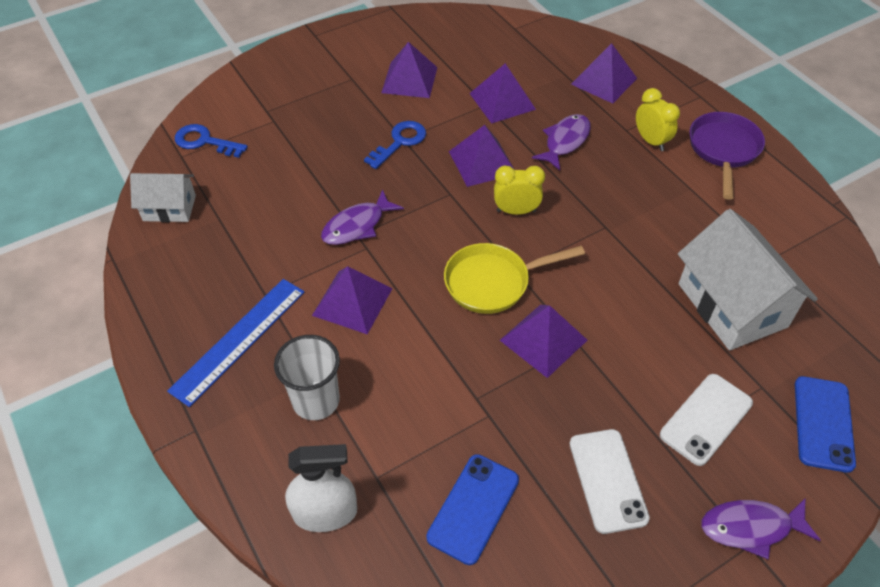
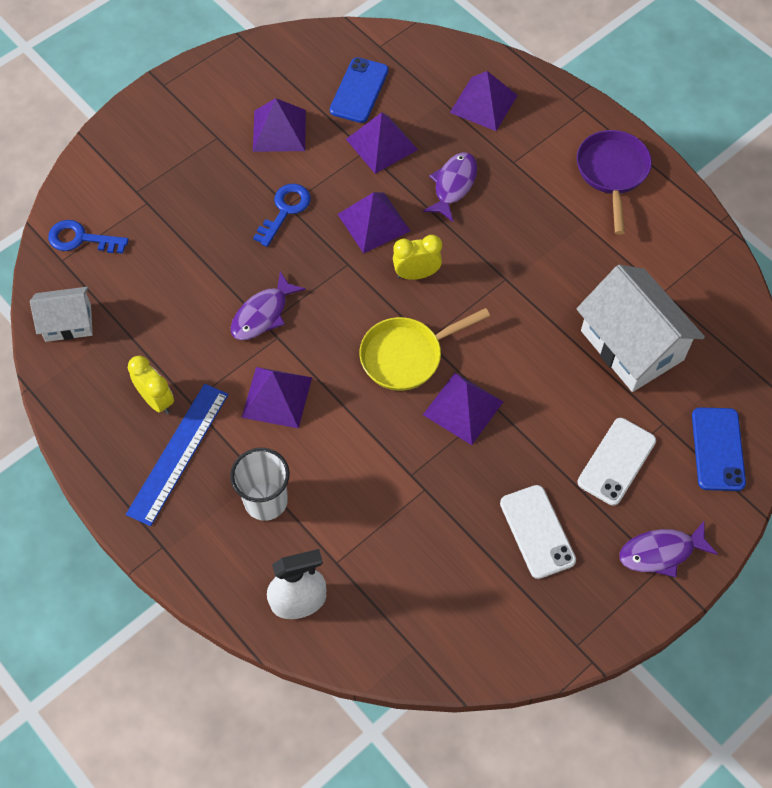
camera: 10 degrees left, 10 degrees up
(473, 508) = (425, 575): blue phone -> blue phone (359, 90)
(651, 141) = (539, 172): yellow clock -> yellow clock (156, 400)

